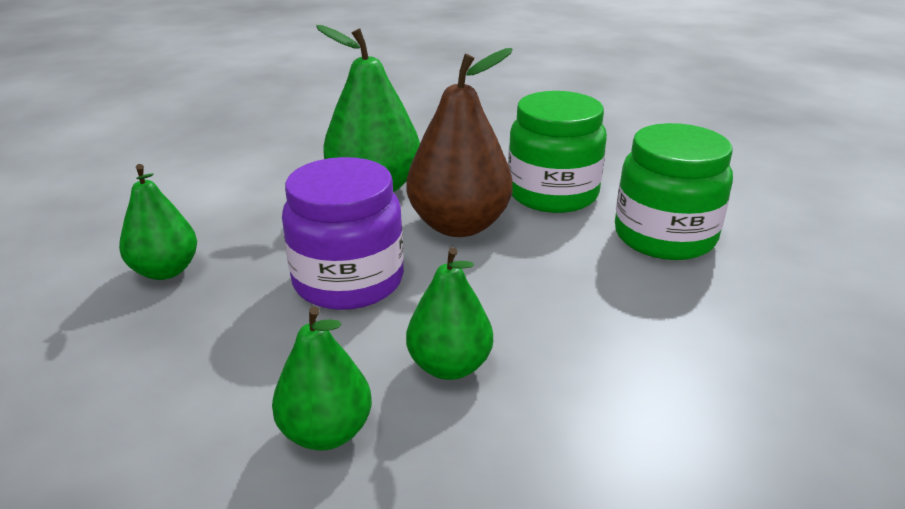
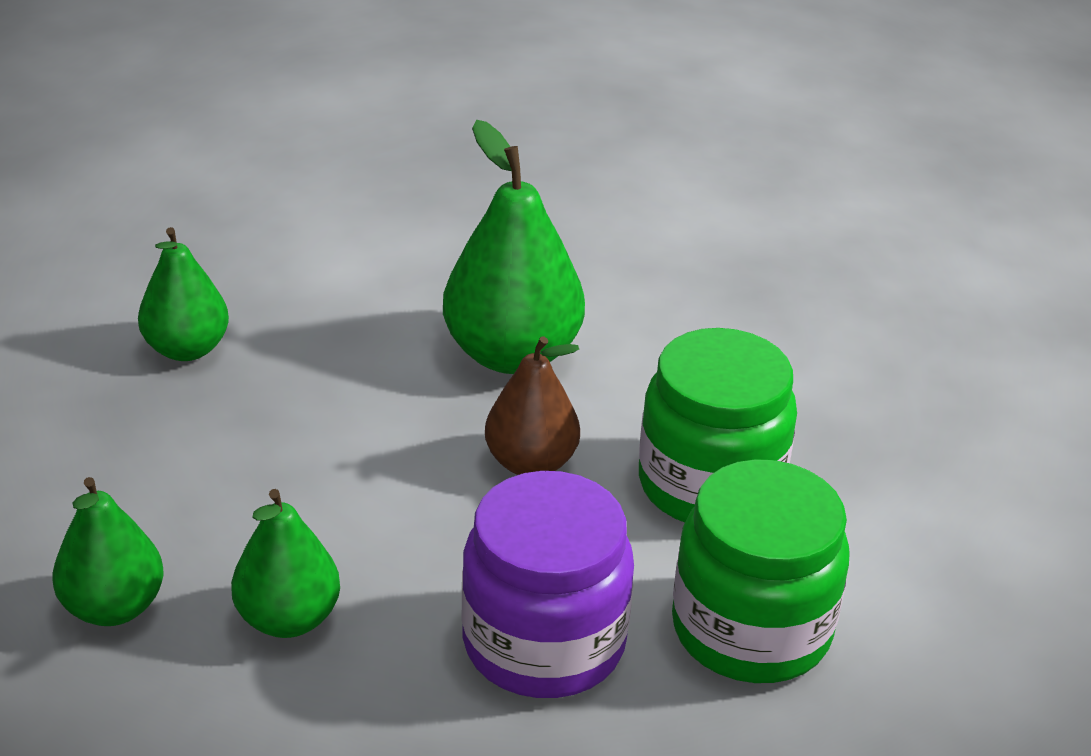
camera: 40 degrees right, 5 degrees up
(348, 281) = (326, 464): purple jar -> purple jar (543, 643)
(459, 225) = (531, 463): brown pear -> brown pear, size x0.62

